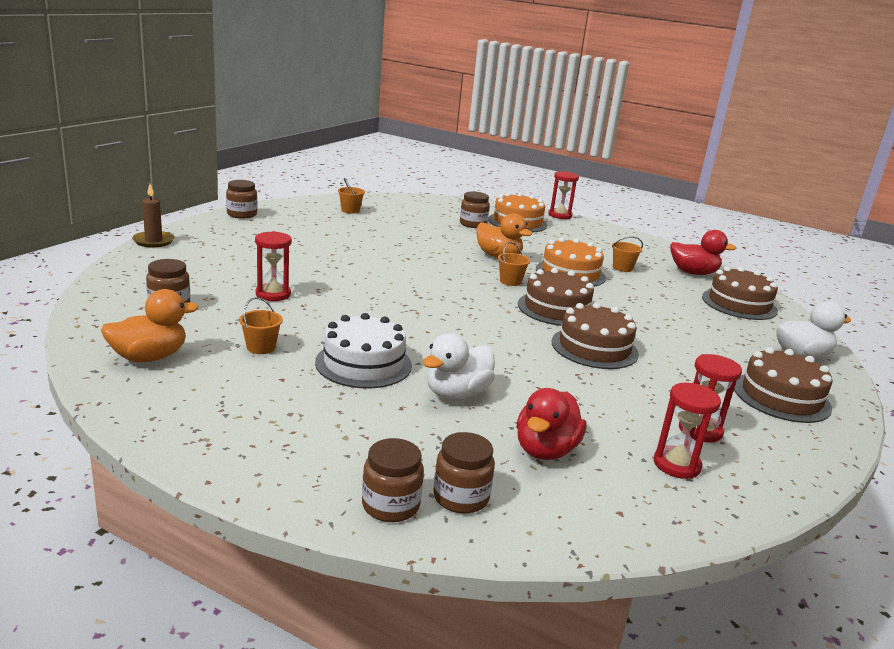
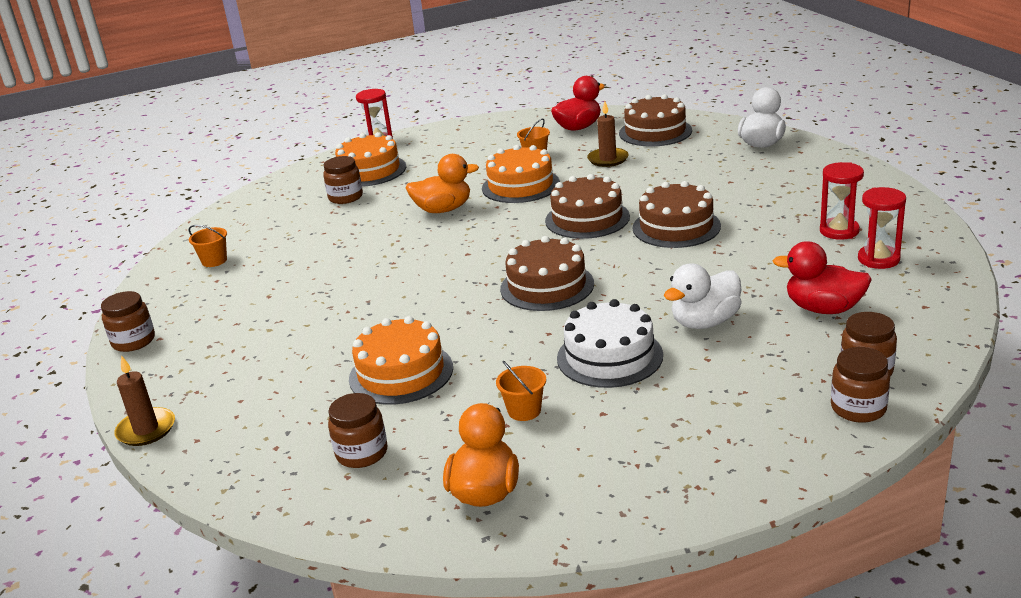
camera: 45 degrees left, 5 degrees up
(273, 294) = (401, 373): red hourglass -> orange cake
(457, 394) = (705, 322): white duck -> white duck turned 60 degrees clockwise
(510, 281) = (507, 222): orange bucket -> none
(545, 450) = (823, 309): red duck -> red duck turned 135 degrees clockwise
(661, 295) = (608, 159): none -> brown candle
(781, 397) = (815, 178): brown cake -> brown cake (547, 286)

